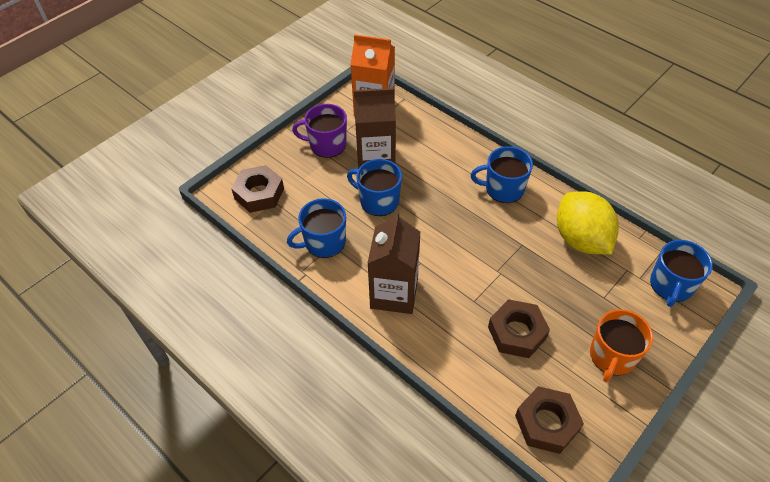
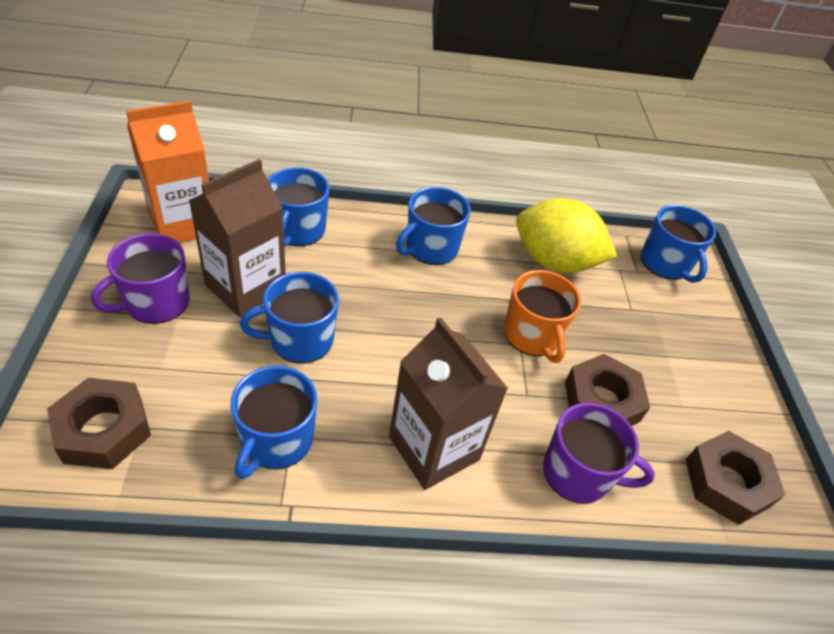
camera: 50 degrees left, 5 degrees down
(432, 139) = (298, 230): none -> blue mug
(459, 356) = (578, 473): none -> purple mug
(612, 356) = (698, 365): orange mug -> orange mug (532, 335)

